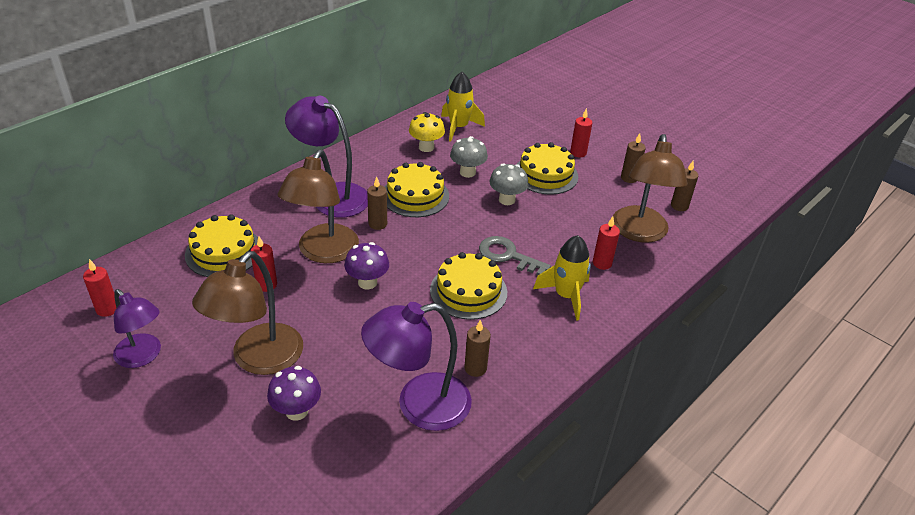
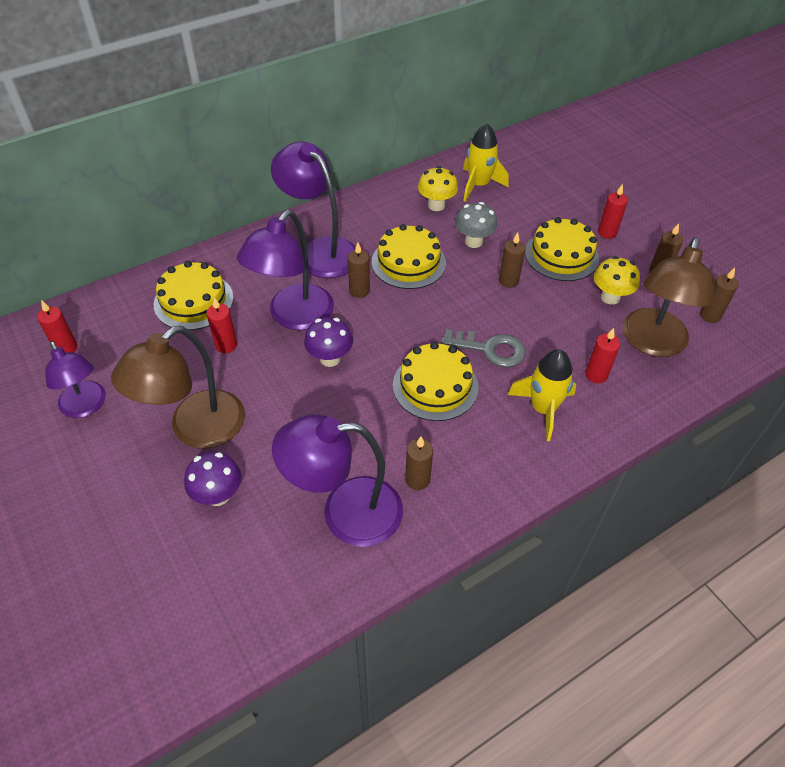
camera: 15 degrees right, 10 degrees up
(323, 252) = (293, 316): brown lamp -> purple lamp
(507, 200) = (508, 281): grey mushroom -> brown candle
(507, 255) = (490, 349): grey key -> grey key turned 150 degrees clockwise
(595, 202) = (610, 297): none -> yellow mushroom

